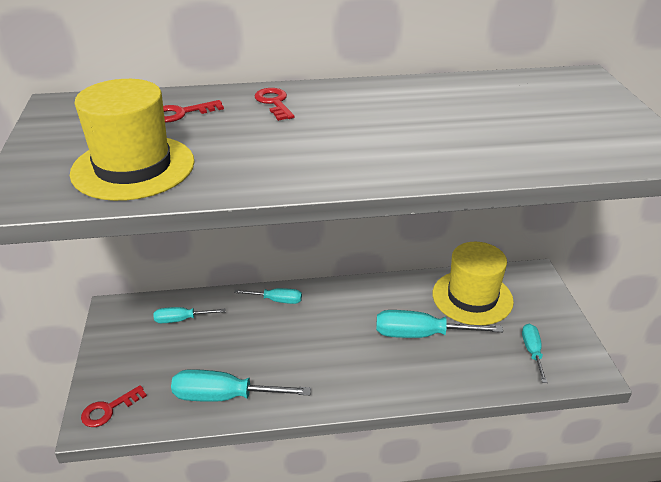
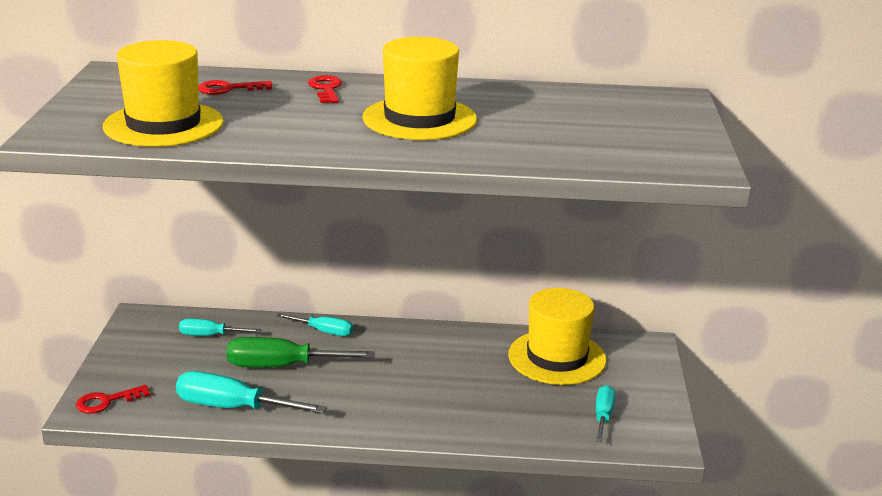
camera: 10 degrees right, 10 degrees down
(253, 343) = (282, 366): none -> green screwdriver
(379, 128) = (419, 119): none -> yellow hat
(421, 334) = (478, 383): turquoise screwdriver -> none

